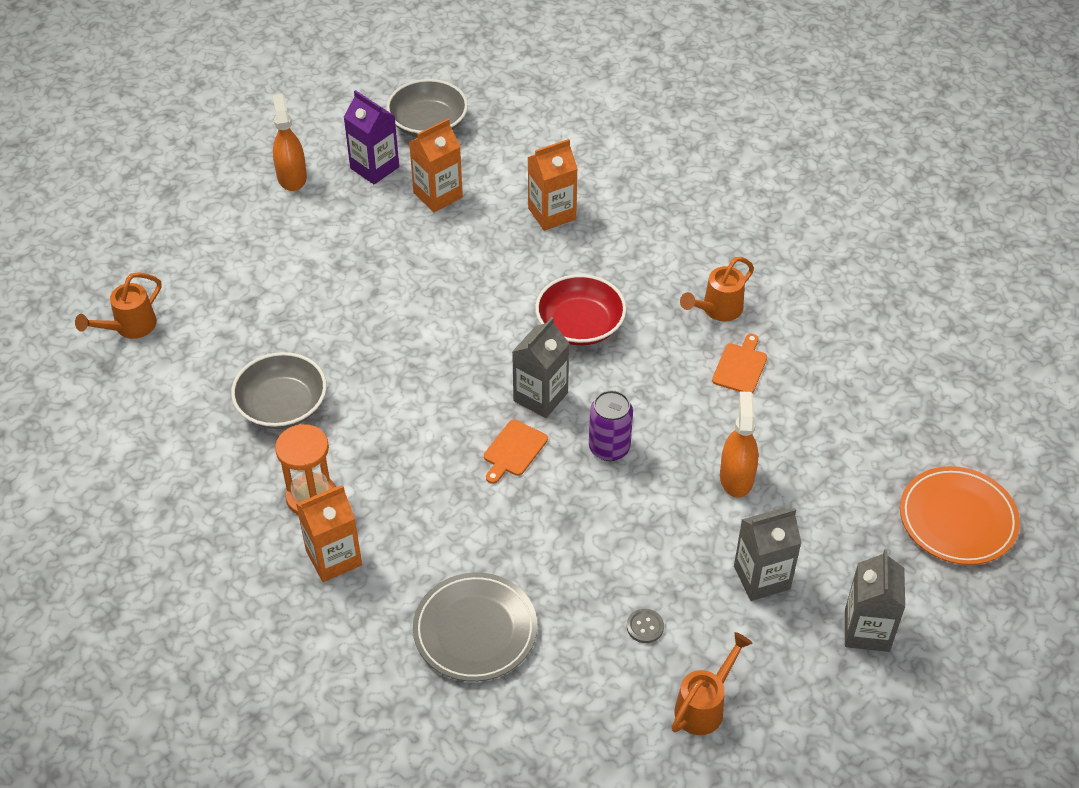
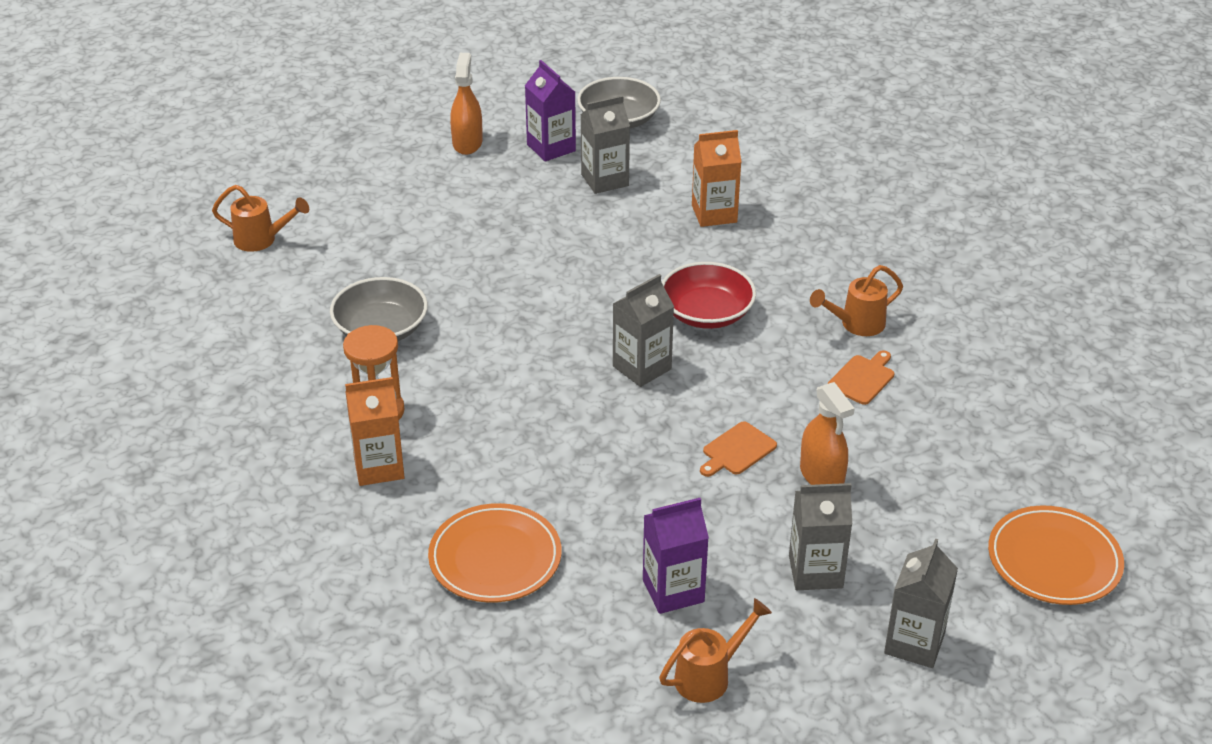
camera: 15 degrees right, 10 degrees down
(129, 328) = (262, 240): orange watering can -> orange watering can turned 135 degrees counterclockwise
(438, 195) = (605, 180): orange carton -> grey carton
(475, 630) = (495, 558): grey plate -> orange plate
(513, 450) = (596, 409): orange cutting board -> orange cutting board (737, 450)
(609, 448) = (696, 425): purple can -> none
(645, 627) = (673, 591): grey button -> purple carton
(736, 477) = (821, 476): orange spray bottle -> orange spray bottle turned 135 degrees clockwise

